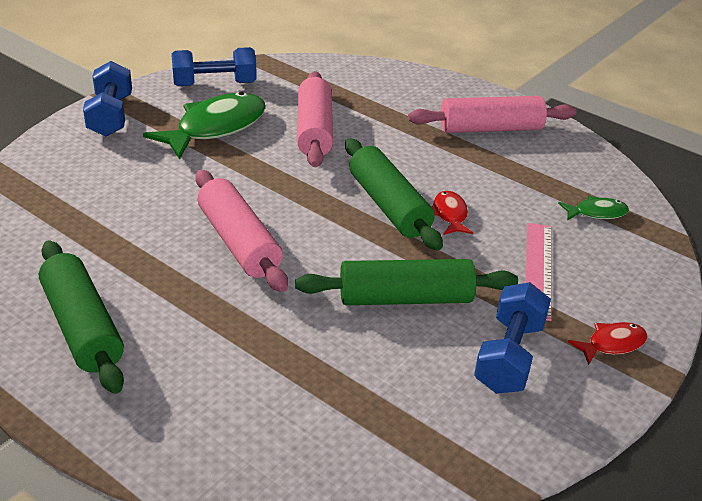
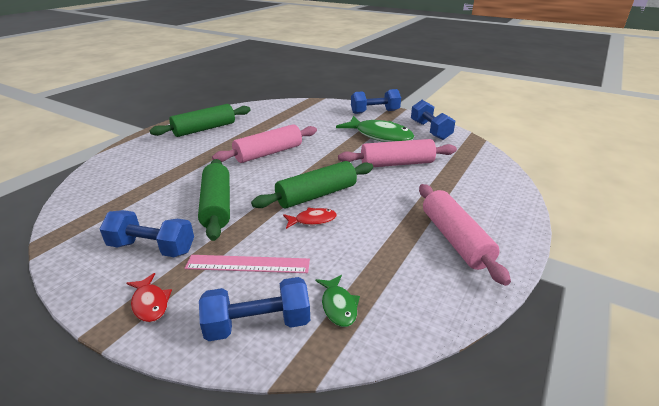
camera: 85 degrees right, 5 degrees down
(628, 264) = (258, 324): none -> blue dumbbell

